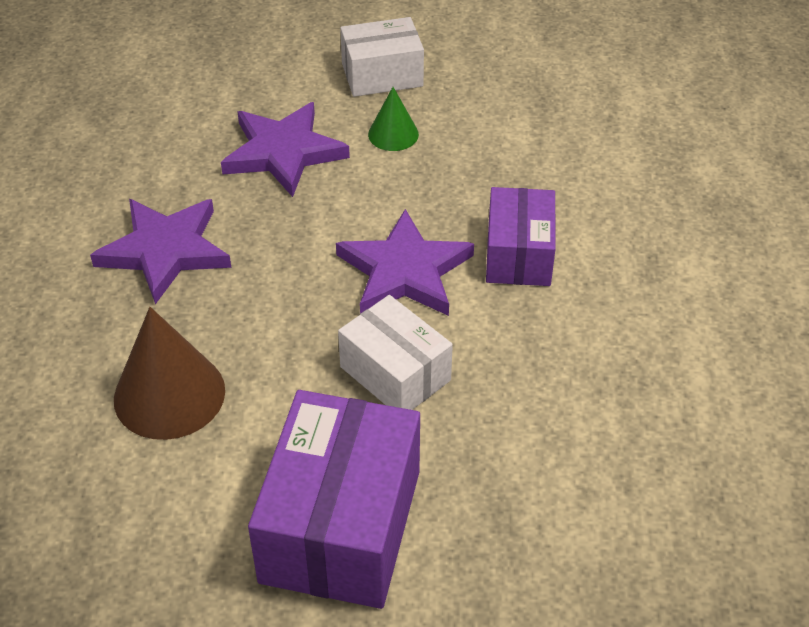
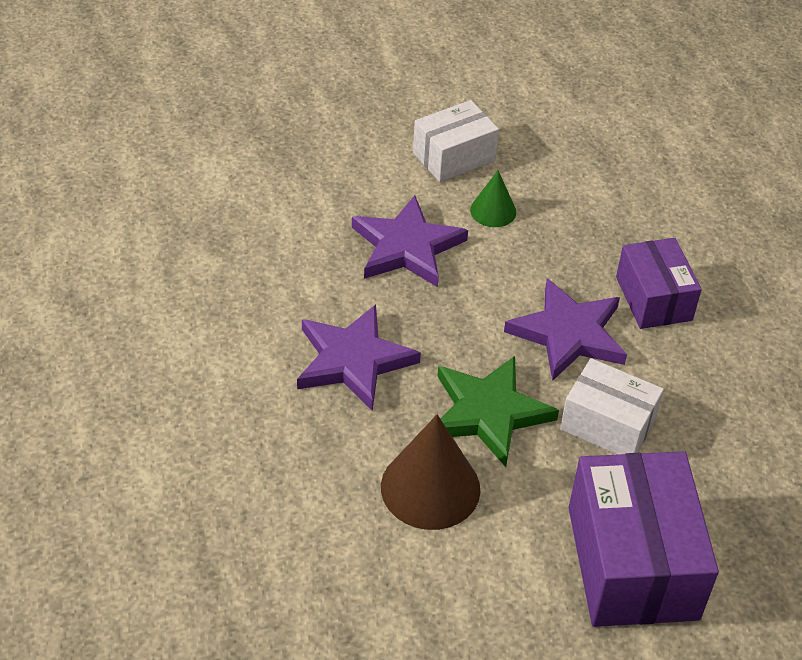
camera: 20 degrees left, 0 degrees up
(274, 332) = (488, 412): none -> green star

